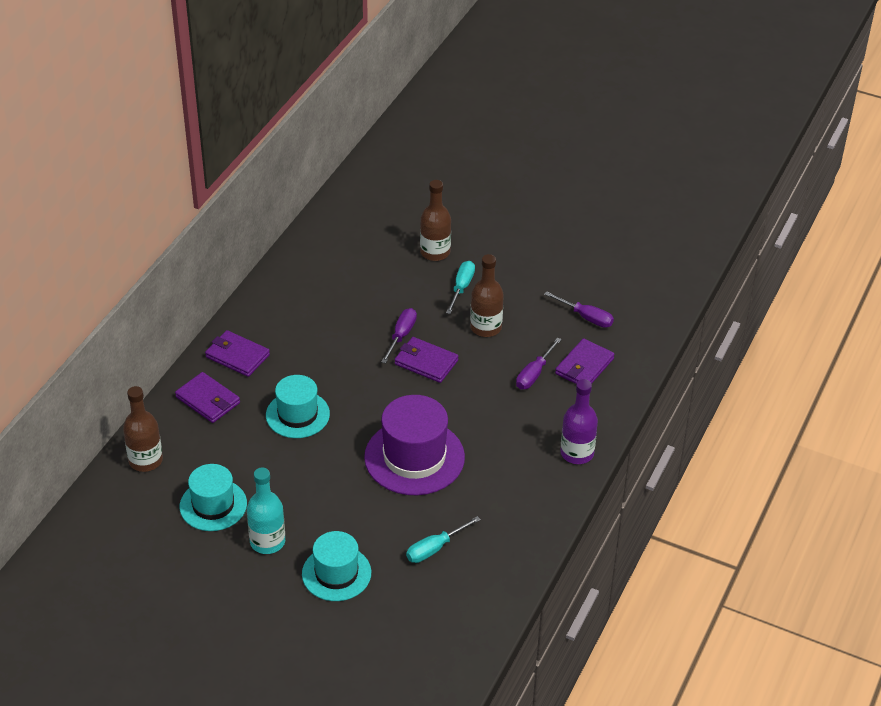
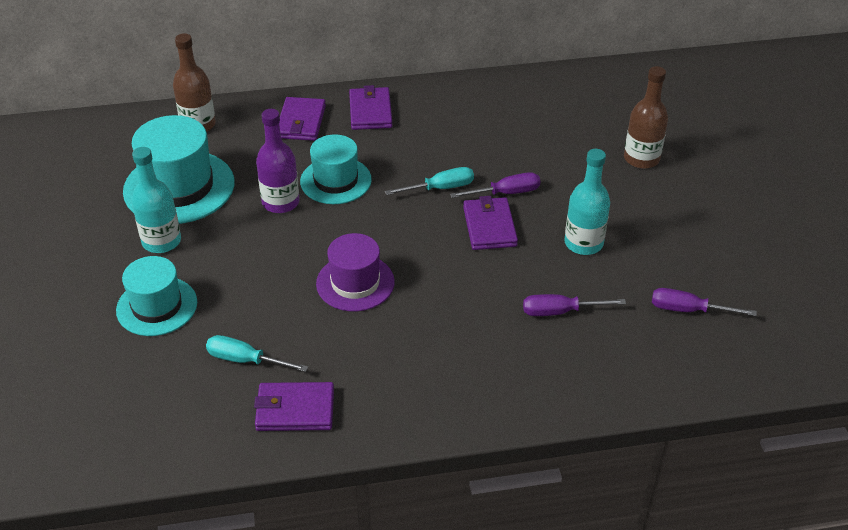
camera: 55 degrees right, 0 degrees up
(213, 505) = (179, 187): turquoise hat -> turquoise hat, size x1.53
(414, 457) = (355, 283): purple hat -> purple hat, size x0.65
(461, 287) = (617, 199): turquoise screwdriver -> turquoise screwdriver (440, 188)
(486, 327) = (583, 243): brown bottle -> turquoise bottle
(577, 453) = (482, 405): purple bottle -> purple bottle (280, 202)
(584, 366) = (615, 345): purple wallet -> purple wallet (295, 409)
(586, 317) = (688, 310): purple screwdriver -> purple screwdriver turned 105 degrees clockwise

